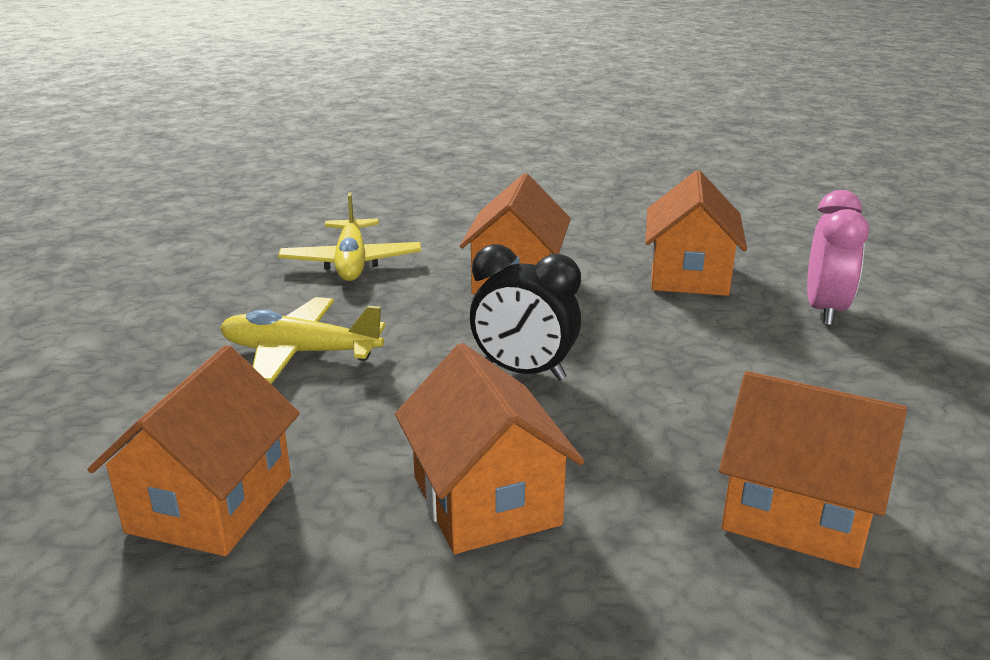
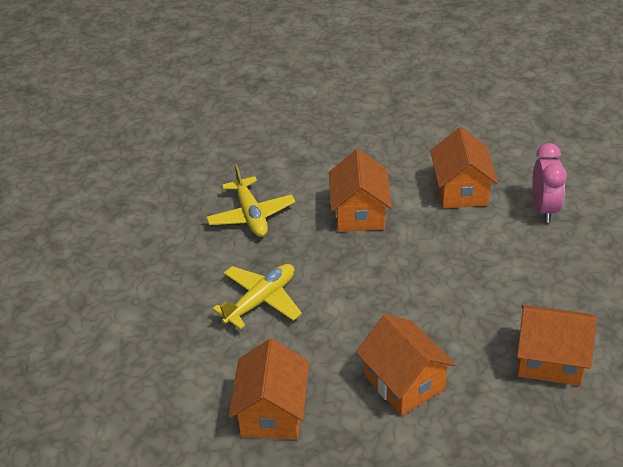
camera: 10 degrees left, 15 degrees up
(300, 353) = (261, 300): yellow plane -> yellow plane turned 135 degrees clockwise
(523, 372) = (391, 291): black clock -> none

